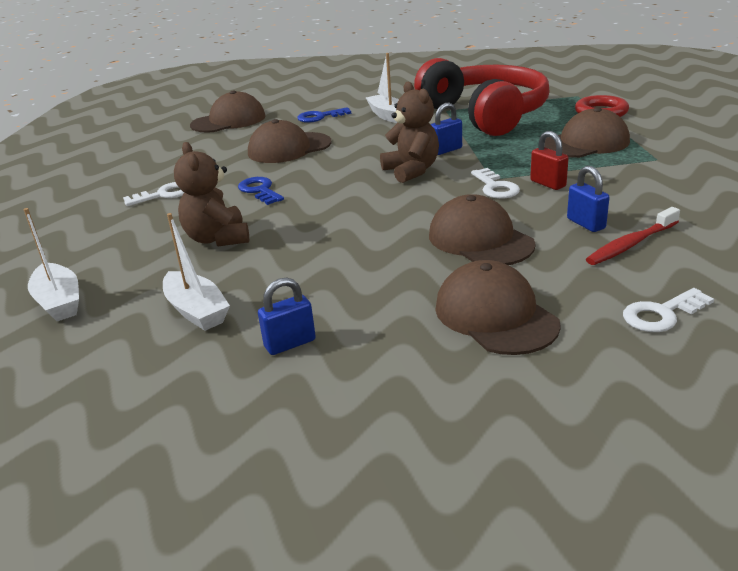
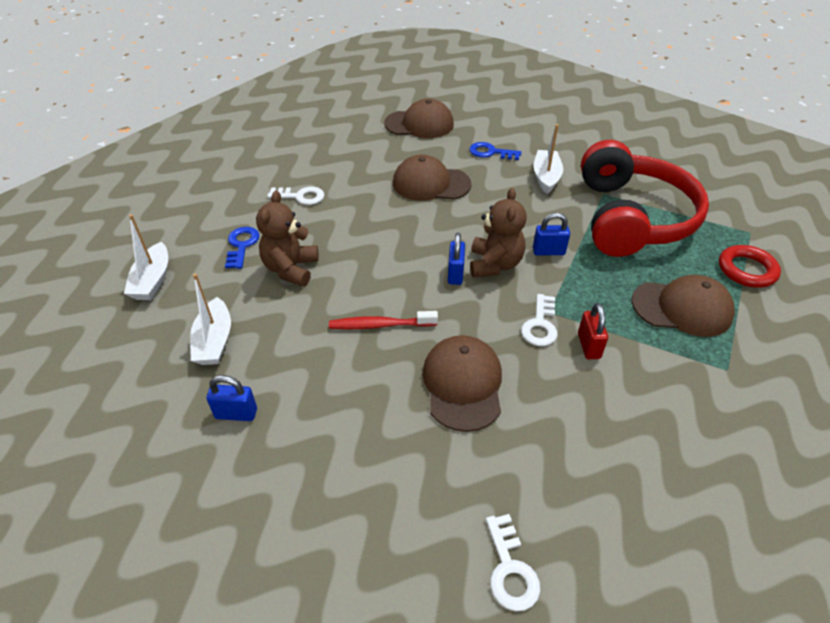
camera: 30 degrees right, 15 degrees up
(260, 190) = (365, 227): blue key -> blue key (242, 245)
(495, 315) = (388, 479): brown cap -> none
(586, 224) = (566, 418): blue padlock -> blue padlock (455, 274)
(630, 244) = (576, 469): red toothbrush -> red toothbrush (380, 325)
(661, 314) = (510, 569): white key -> white key turned 105 degrees counterclockwise

